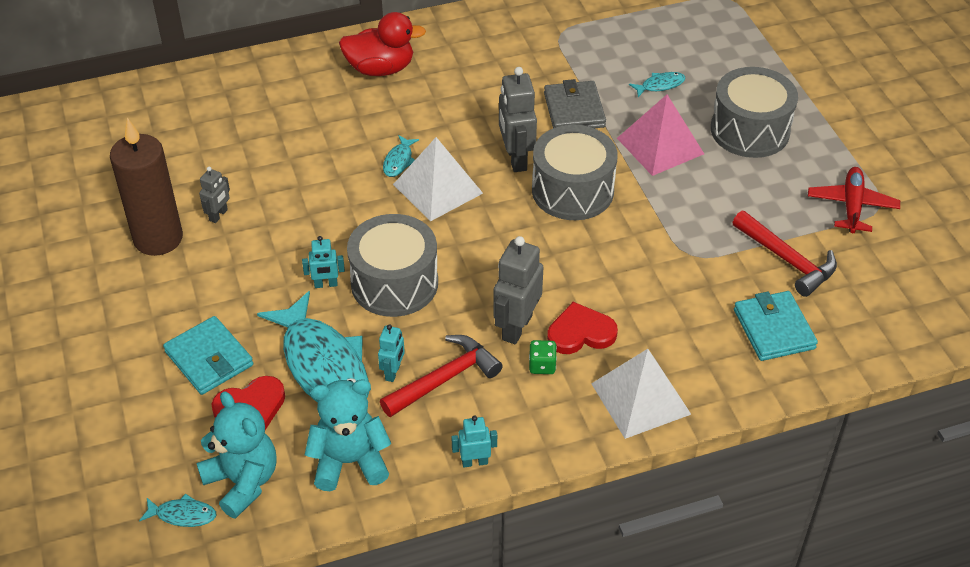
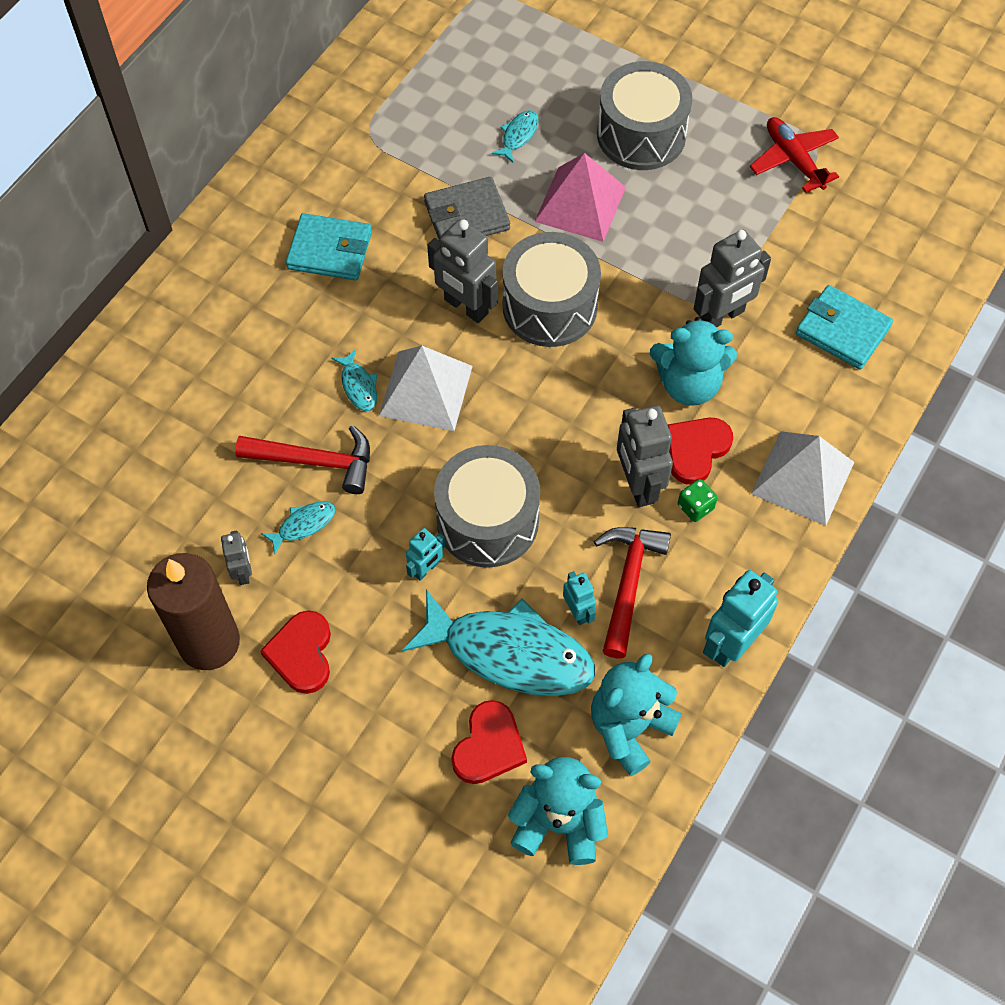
camera: 40 degrees left, 15 degrees up
(183, 515) = (540, 897): turquoise fish -> turquoise fish (303, 525)
(201, 279) = (301, 653): none -> red heart
(209, 359) = (398, 729): turquoise wallet -> turquoise wallet (330, 250)
(380, 69) = (232, 292): red duck -> none
(474, 462) = (731, 643): turquoise robot -> turquoise robot, size x1.83
(574, 110) = (466, 215): grey wallet -> grey wallet turned 60 degrees counterclockwise
(619, 291) = (688, 384): none -> turquoise teddy bear
(689, 267) = (722, 317): none -> grey robot
(787, 260) = (792, 252): red hammer -> red hammer (315, 461)

